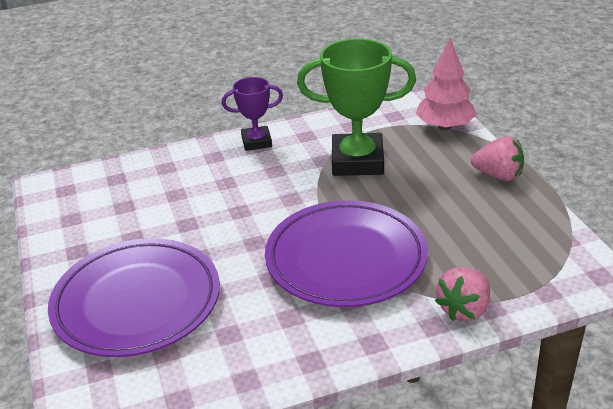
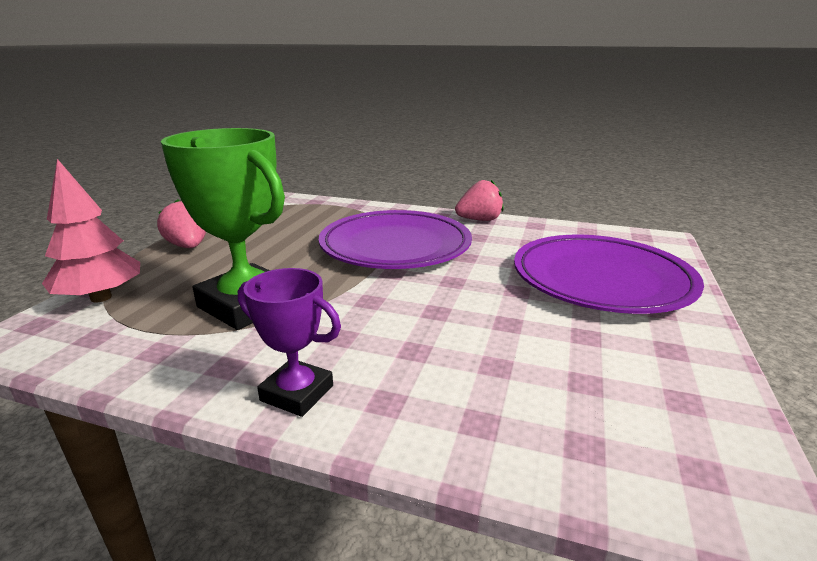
camera: 145 degrees left, 10 degrees down
(464, 309) = (369, 209): pink strawberry -> pink strawberry (479, 220)

